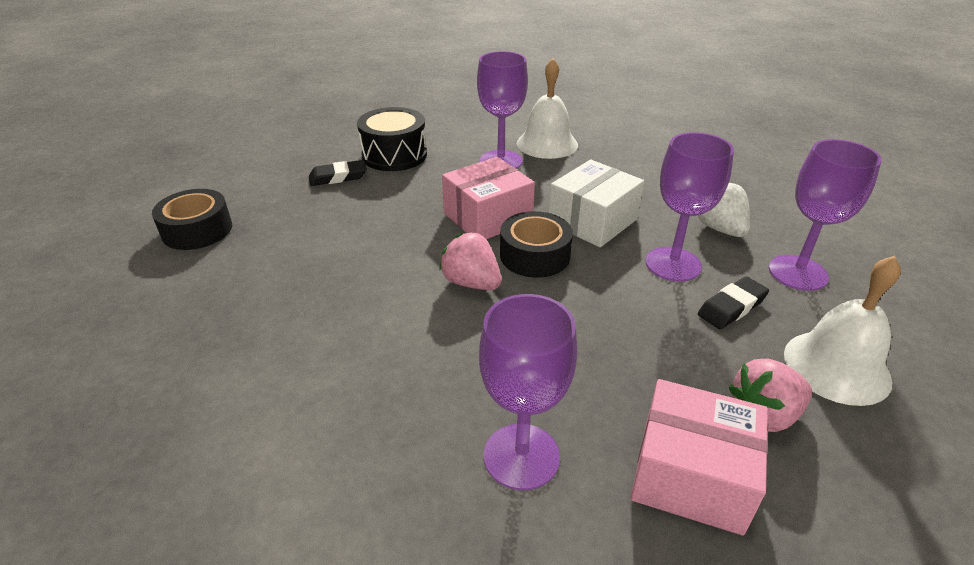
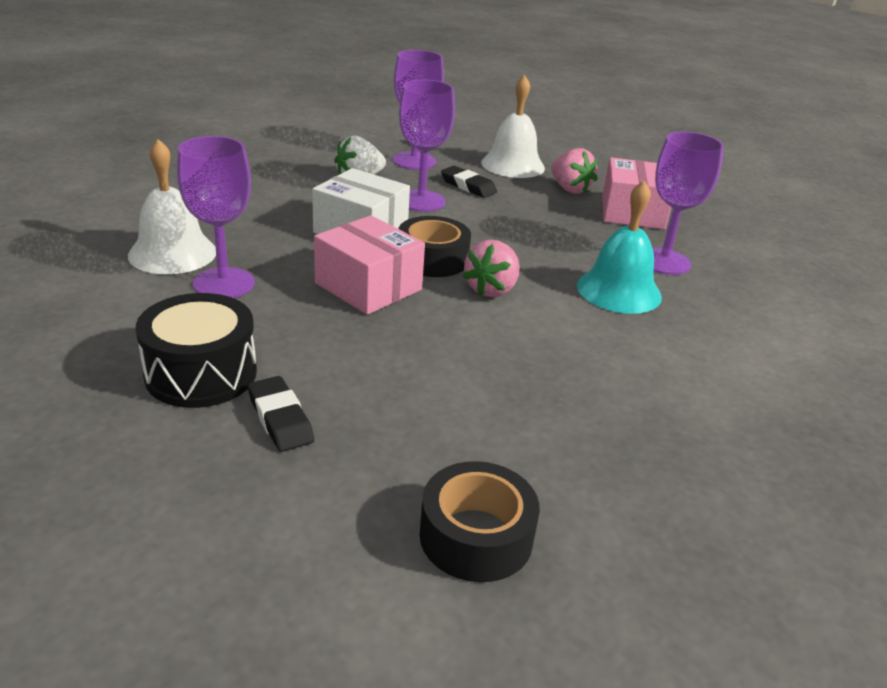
camera: 105 degrees left, 5 degrees down
(452, 380) = (619, 291): none -> turquoise bell

